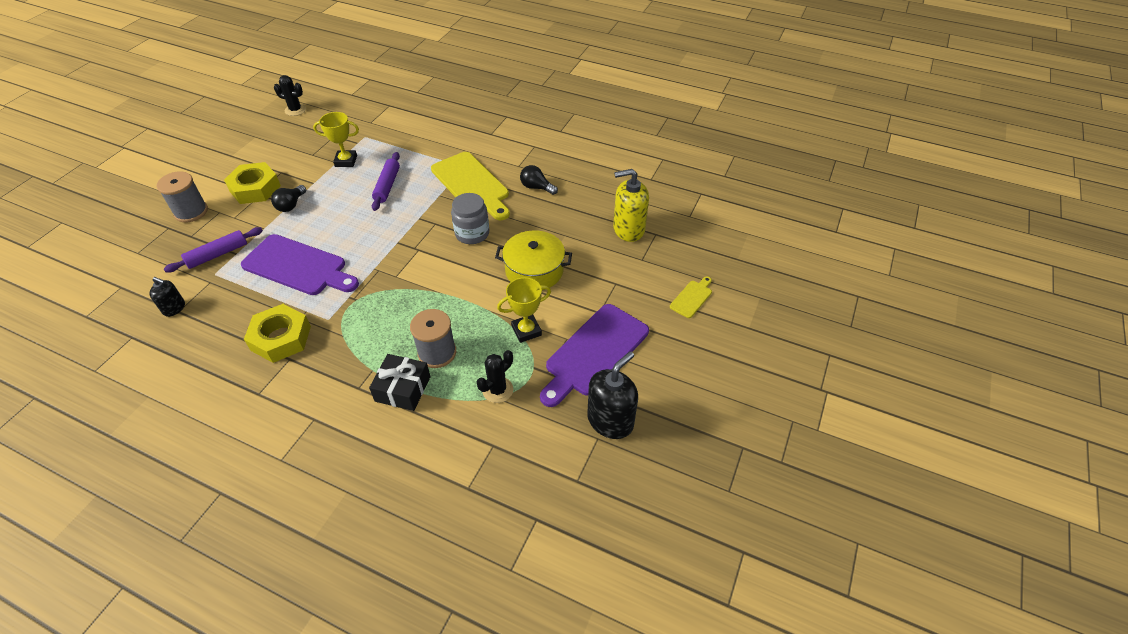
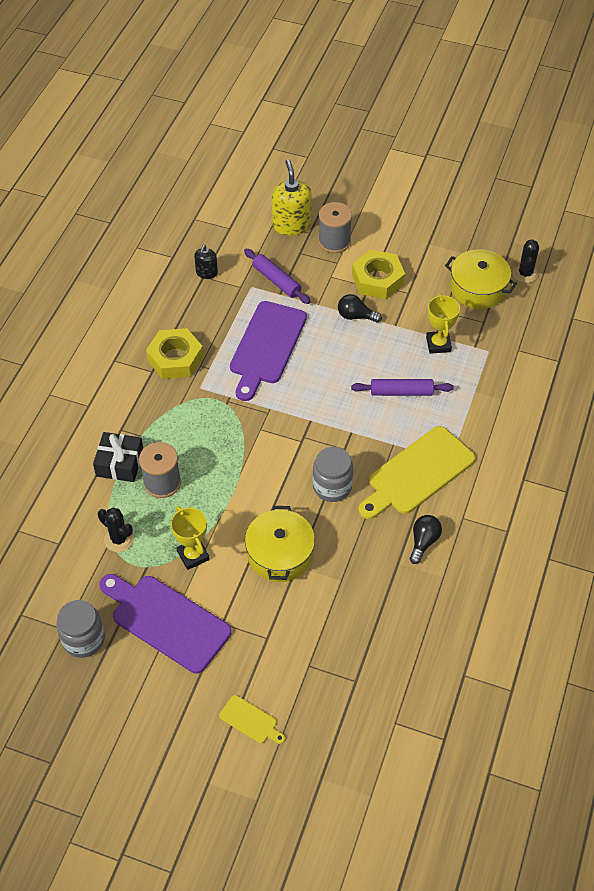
camera: 85 degrees right, 5 degrees up
(297, 134) = (478, 288): none -> yellow pot
(610, 420) = (83, 639): black soap dispenser -> grey jar
(628, 229) = (360, 649): yellow soap dispenser -> yellow soap dispenser (291, 225)

